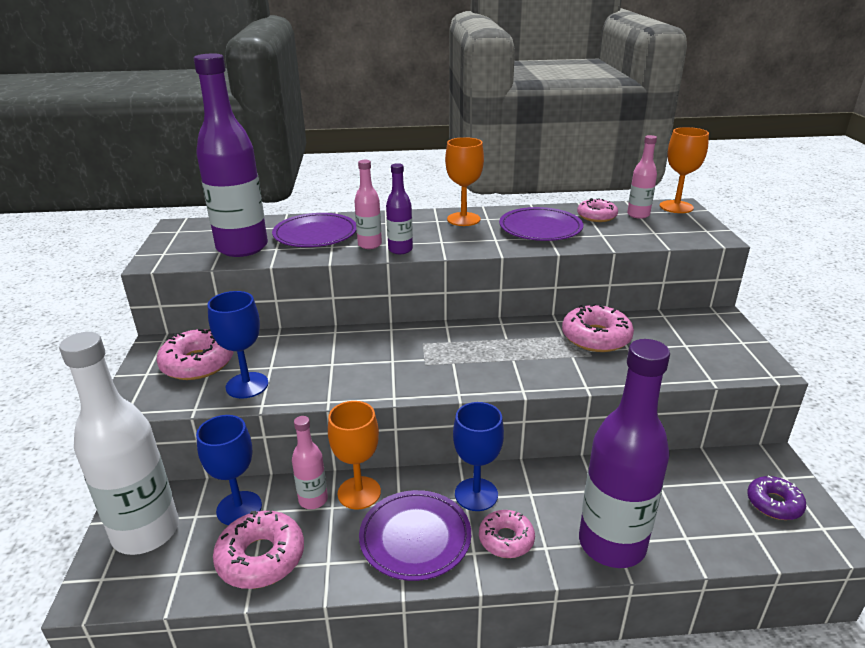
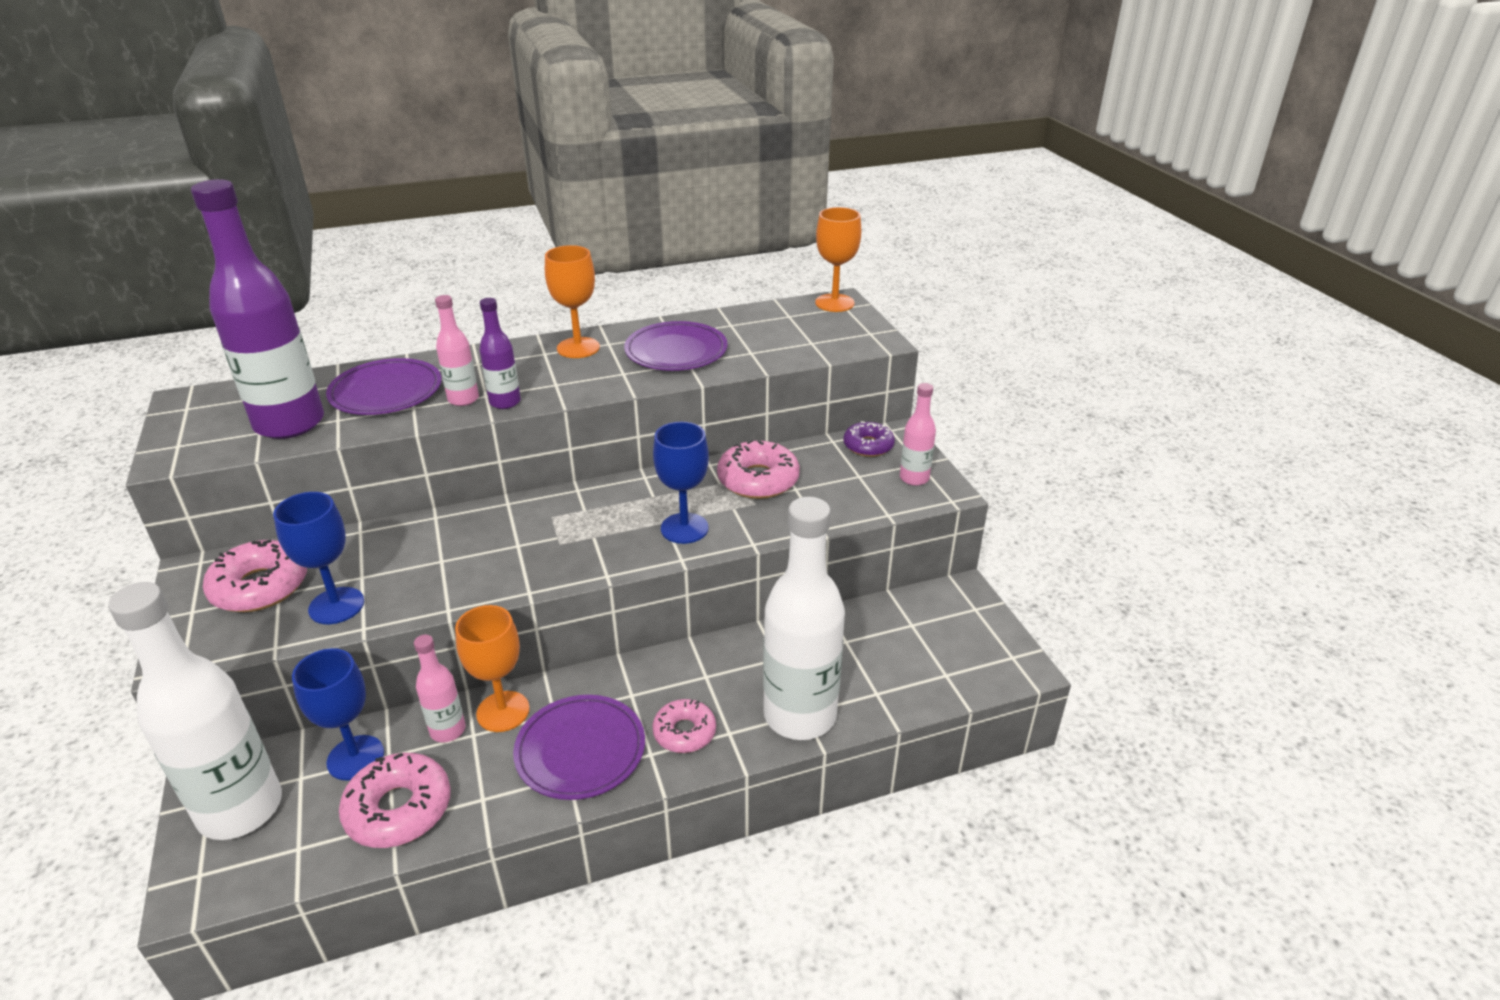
camera: 15 degrees left, 5 degrees up
(476, 494) = (643, 688): blue goblet -> blue goblet (684, 528)
(596, 216) = (742, 326): pink donut -> none
(612, 544) = (800, 715): purple bottle -> white bottle
(638, 215) = (791, 319): pink bottle -> pink bottle (914, 478)
(774, 503) = (964, 640): purple donut -> purple donut (868, 446)

